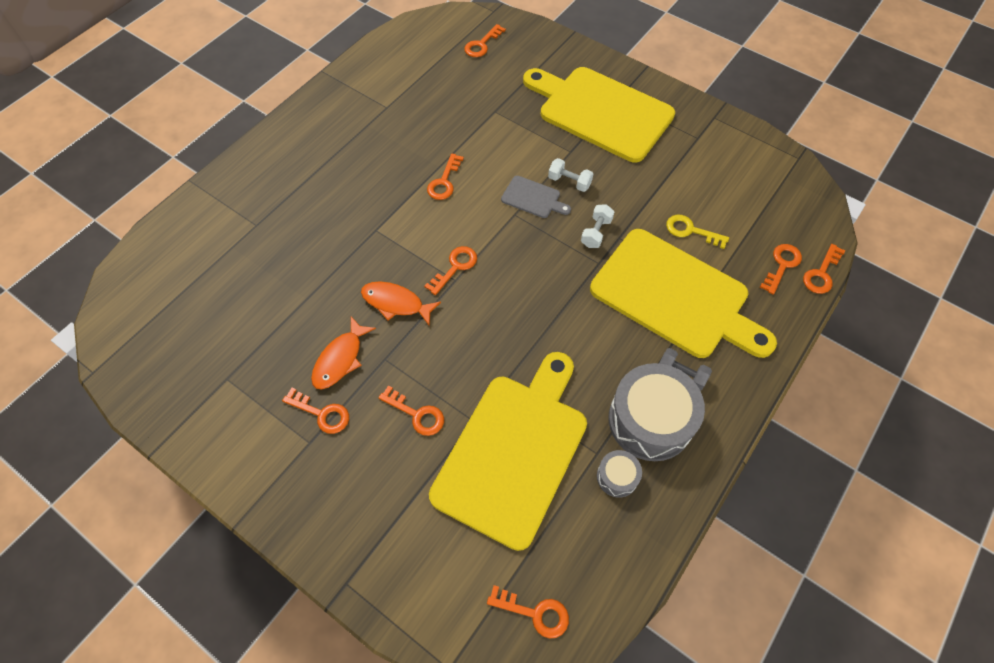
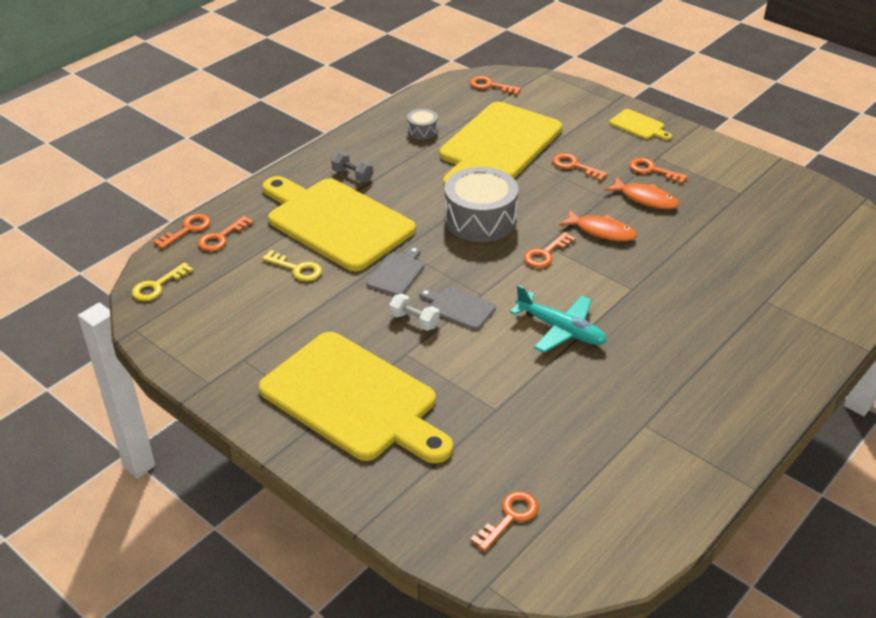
camera: 175 degrees left, 20 degrees down
(320, 516) = (639, 125): none -> yellow cutting board
(340, 359) = (645, 199): orange fish -> orange fish turned 90 degrees clockwise
(444, 182) = (560, 329): orange key -> turquoise plane
(596, 233) = (397, 273): white dumbbell -> grey cutting board
(650, 420) = (388, 154): grey drum -> grey drum (480, 219)
(808, 202) = (157, 286): none -> yellow key

